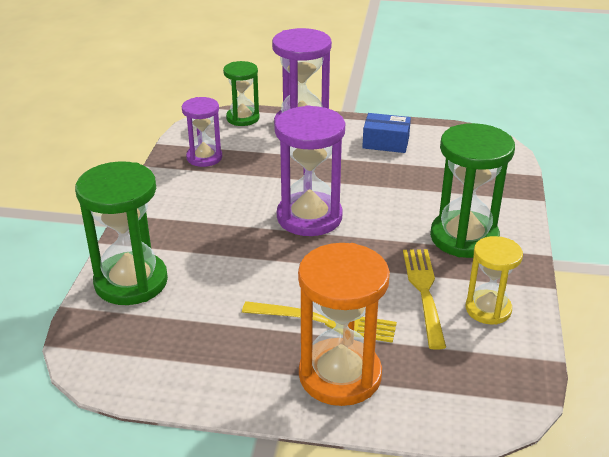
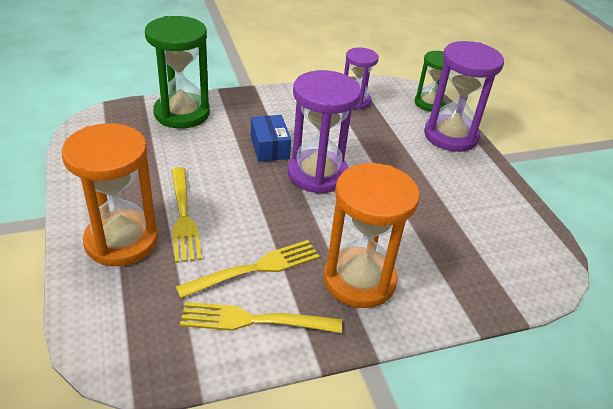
camera: 60 degrees right, 5 degrees up
(386, 143) = (474, 191): blue box -> blue box (269, 147)
(464, 237) = (359, 280): green hourglass -> orange hourglass
(488, 309) = (254, 320): yellow hourglass -> yellow fork

